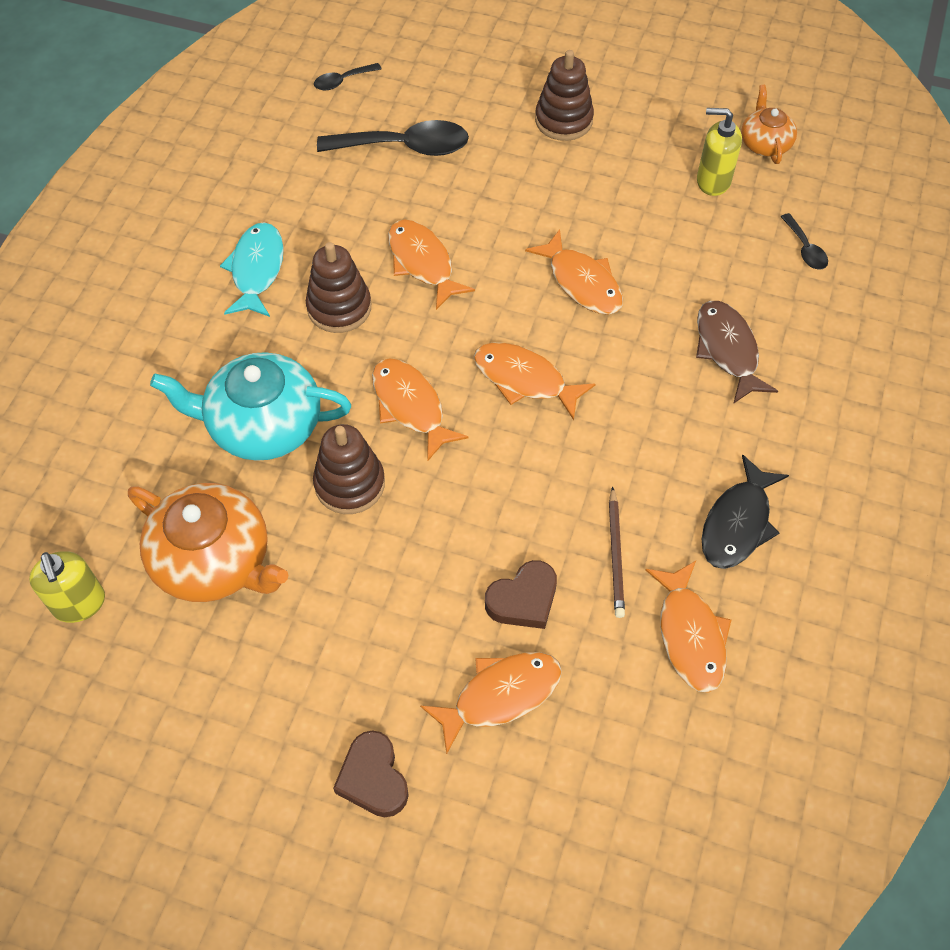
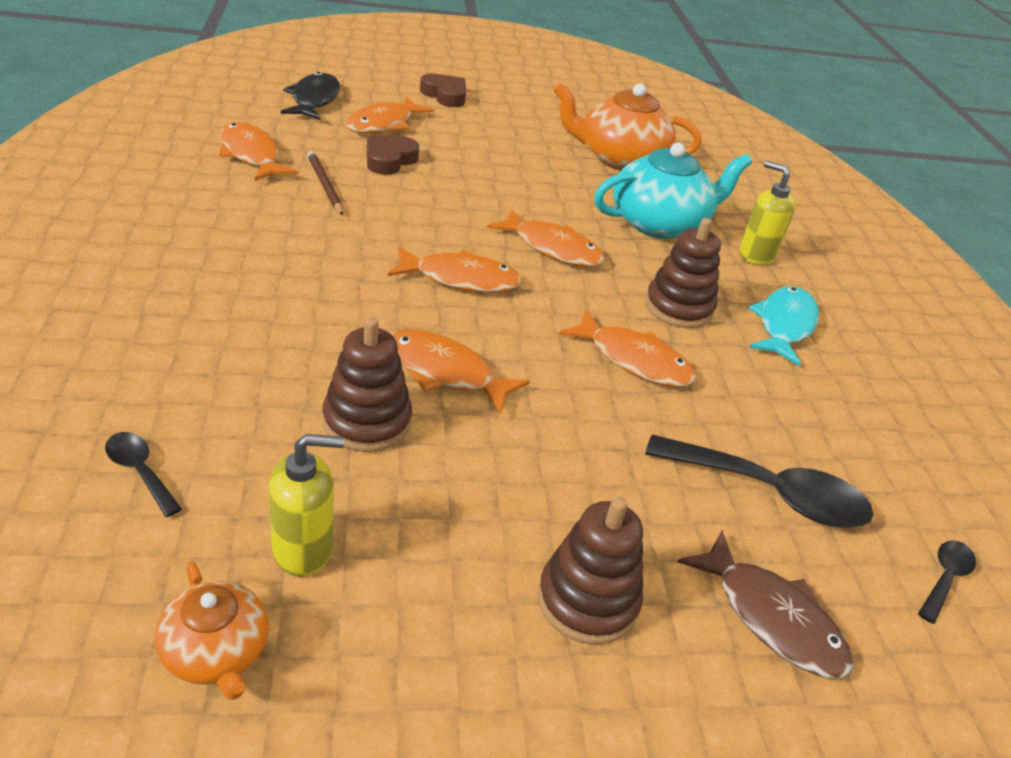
camera: 150 degrees right, 20 degrees down
(79, 604) = (680, 137): yellow soap dispenser -> yellow soap dispenser (756, 255)
(257, 270) = (784, 325): turquoise fish -> turquoise fish turned 135 degrees counterclockwise
(349, 484) = (562, 200): brown stacking toy -> brown stacking toy (367, 421)
(405, 147) = (770, 493): black spoon -> black spoon turned 135 degrees counterclockwise
(727, 350) = (246, 334): brown fish -> brown fish (772, 618)
(737, 523) = (218, 211): black fish -> black fish (314, 100)

